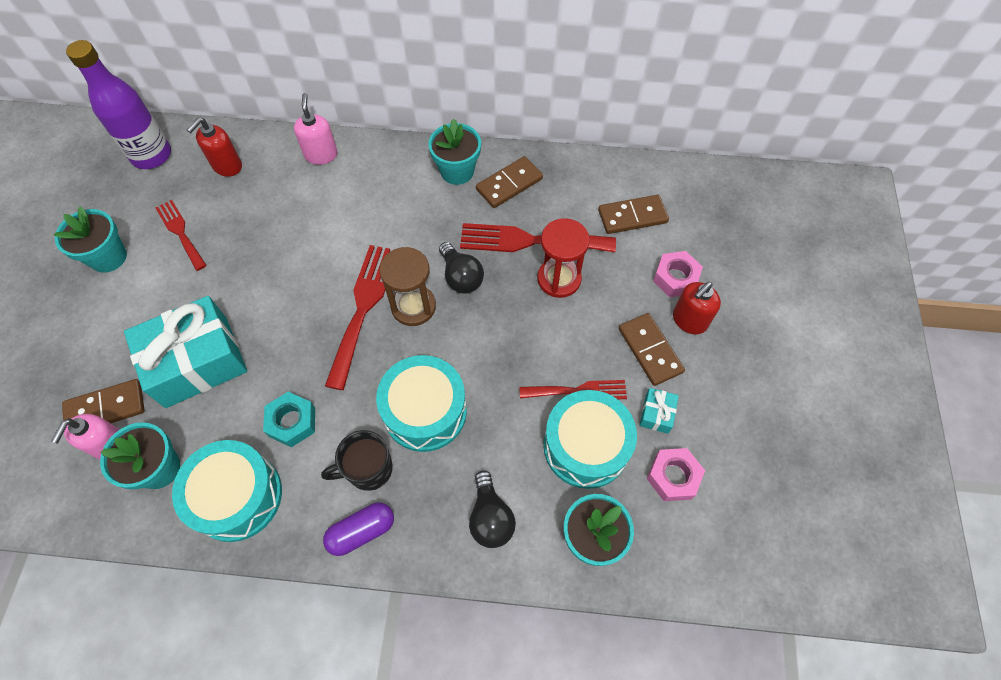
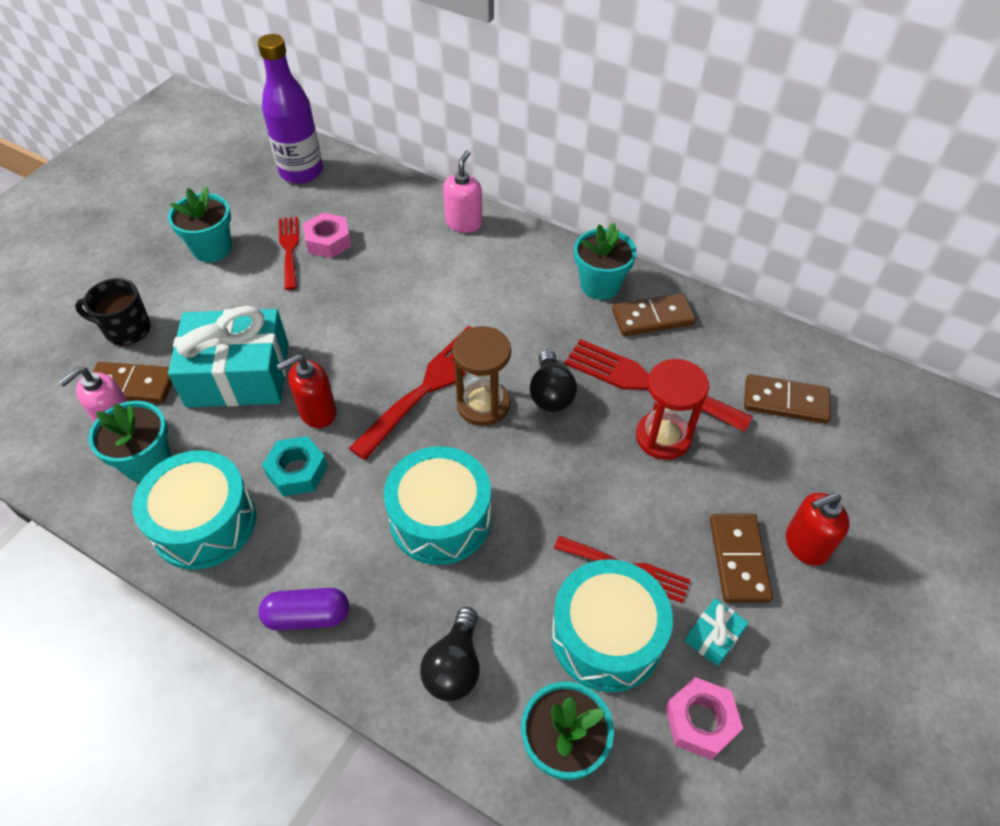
camera: 25 degrees right, 10 degrees down
(227, 166) = (366, 204): red soap dispenser -> red soap dispenser (317, 412)
(368, 469) = (348, 553): black mug -> black mug (126, 329)
(675, 278) = (810, 489): pink nut -> pink nut (328, 241)

